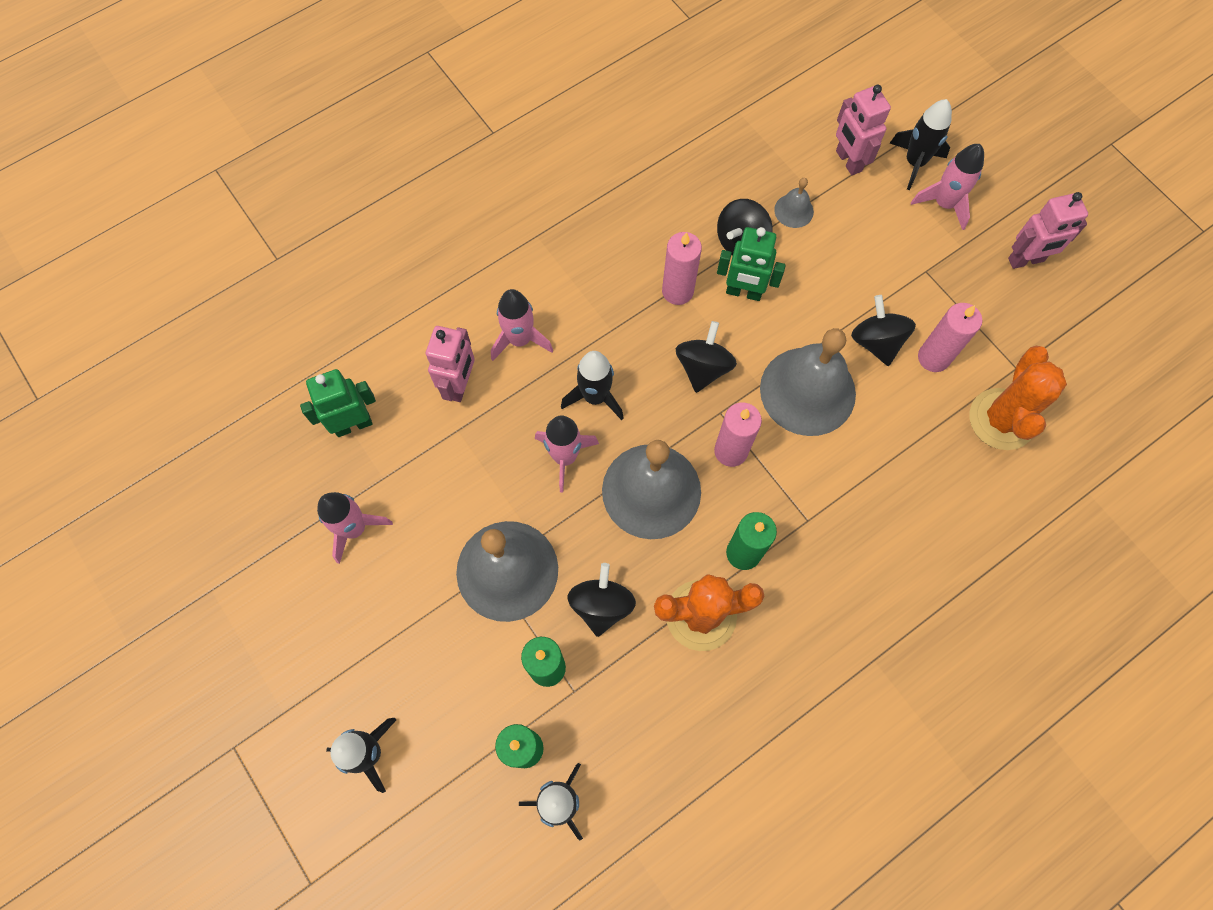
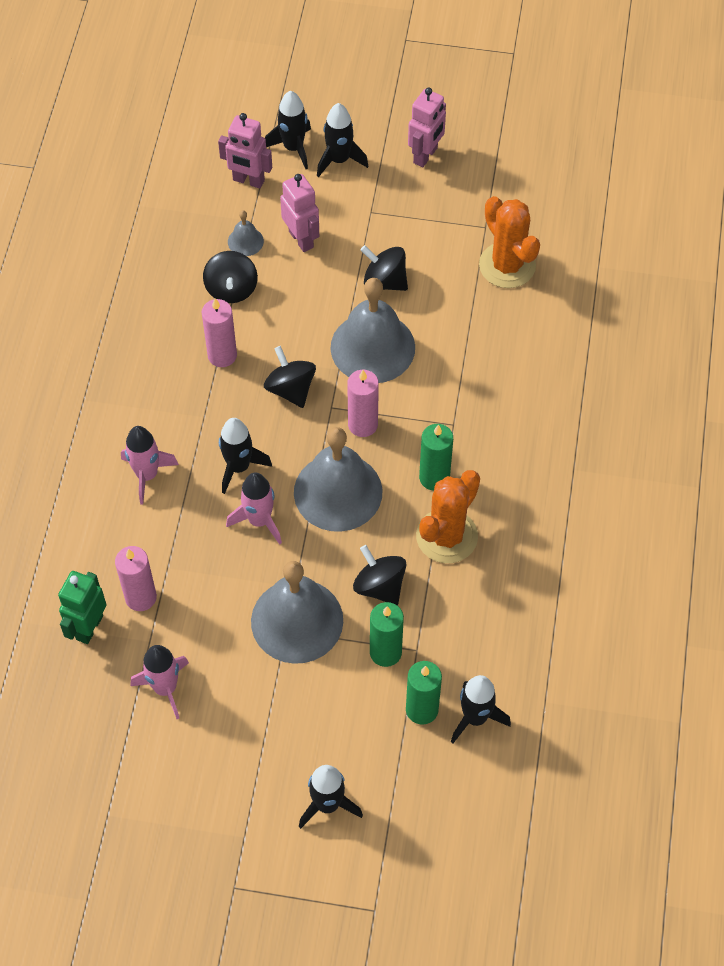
camera: 45 degrees left, 10 degrees down
(460, 385) = (137, 538): pink robot -> pink robot (301, 239)
(743, 292) = (267, 320): green robot -> none
(933, 358) = (429, 262): pink candle -> pink candle (141, 597)
(944, 204) = (339, 160): pink rocket -> black rocket

